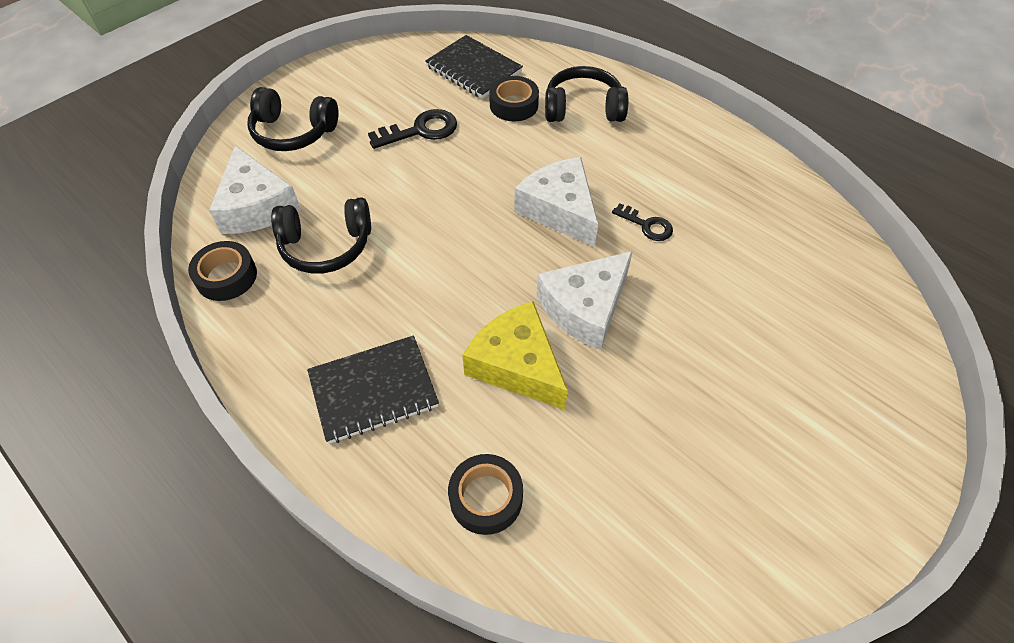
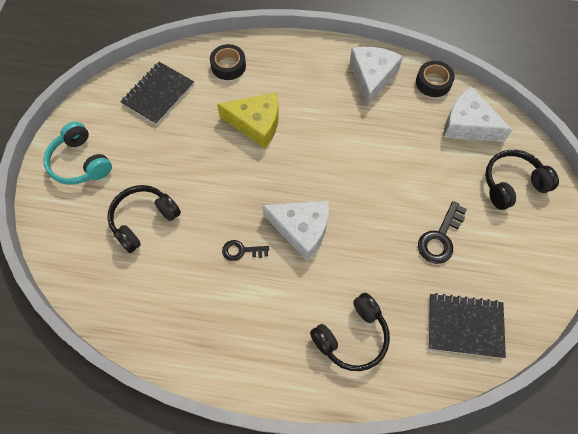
camera: 145 degrees right, 10 degrees up
(326, 246) = (406, 126): black headphones -> black headphones (143, 220)
(373, 390) = (311, 76): black notebook -> black notebook (158, 94)
(514, 105) = (403, 305): black tape -> none
(585, 307) = (243, 173): white cheese -> white cheese (372, 77)
(835, 465) = (80, 162): none -> turquoise headphones

